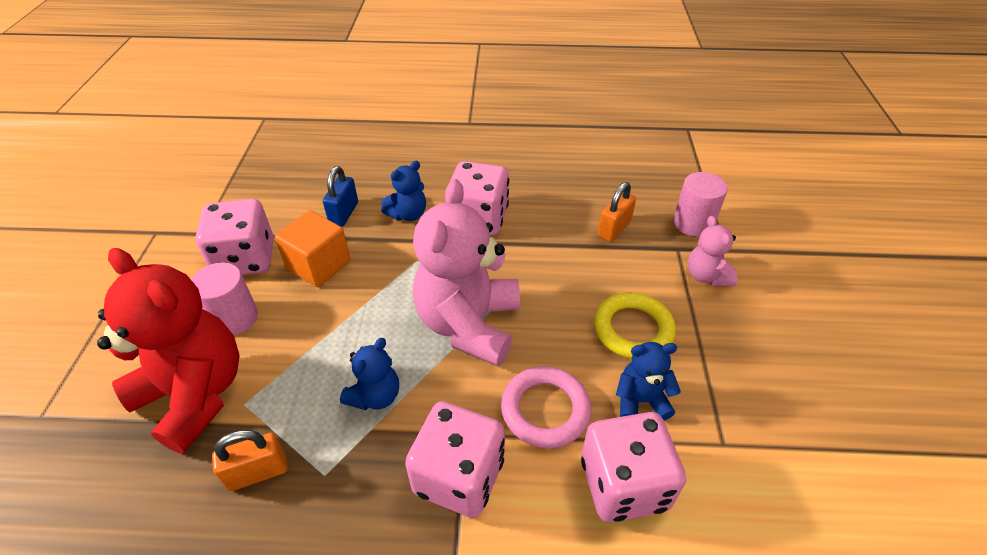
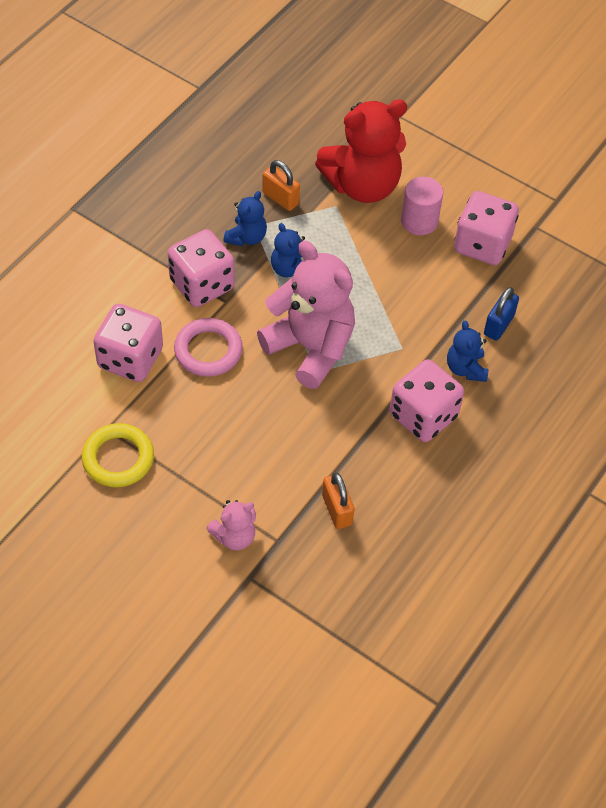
camera: 120 degrees right, 10 degrees up
(258, 472) = (280, 198): orange padlock -> orange padlock turned 60 degrees counterclockwise
(319, 265) = (442, 285): orange cube -> none
(344, 213) = (498, 325): blue padlock -> blue padlock turned 75 degrees clockwise
(633, 329) = (227, 444): yellow ring -> yellow ring (118, 458)
(640, 401) = (171, 406): blue teddy bear -> blue teddy bear (246, 237)
(693, 223) = (297, 579): pink cylinder -> none
(706, 276) = (234, 536): pink teddy bear -> pink teddy bear turned 135 degrees clockwise

